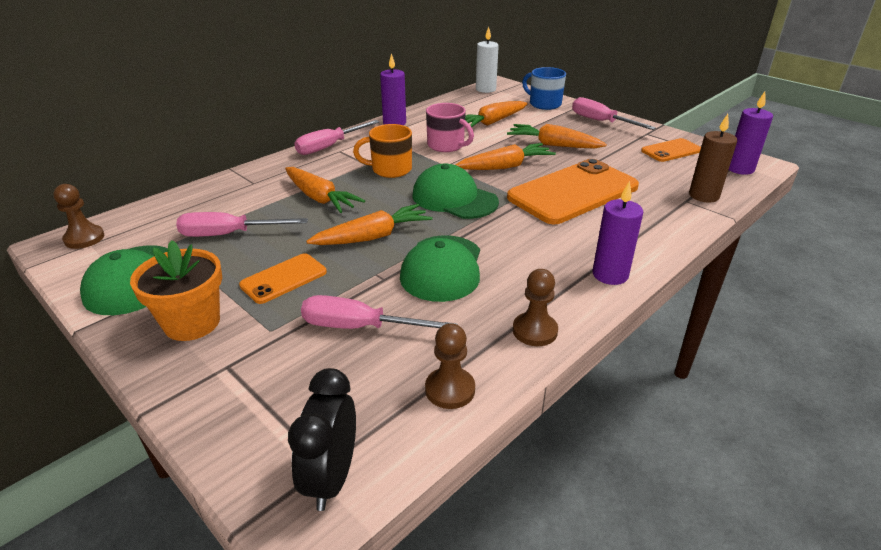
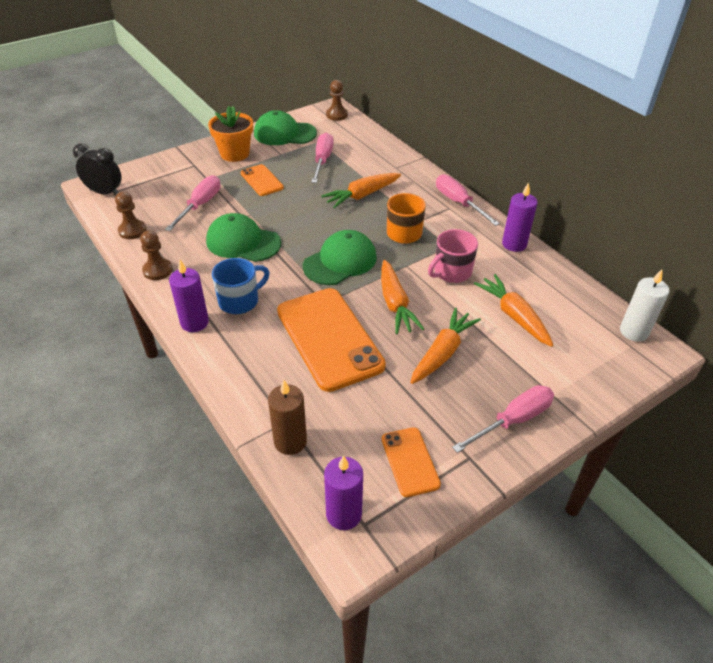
camera: 100 degrees right, 10 degrees up
(373, 237) = (296, 216): orange carrot -> none
(544, 104) = (579, 378): blue mug -> blue mug (240, 301)

